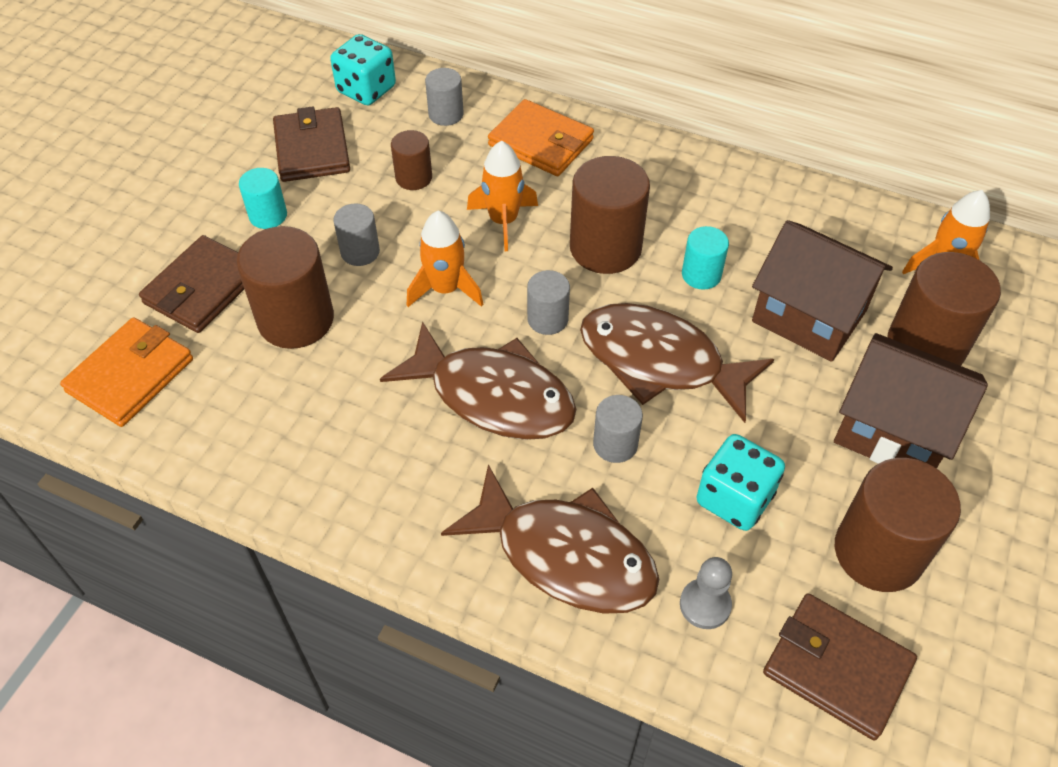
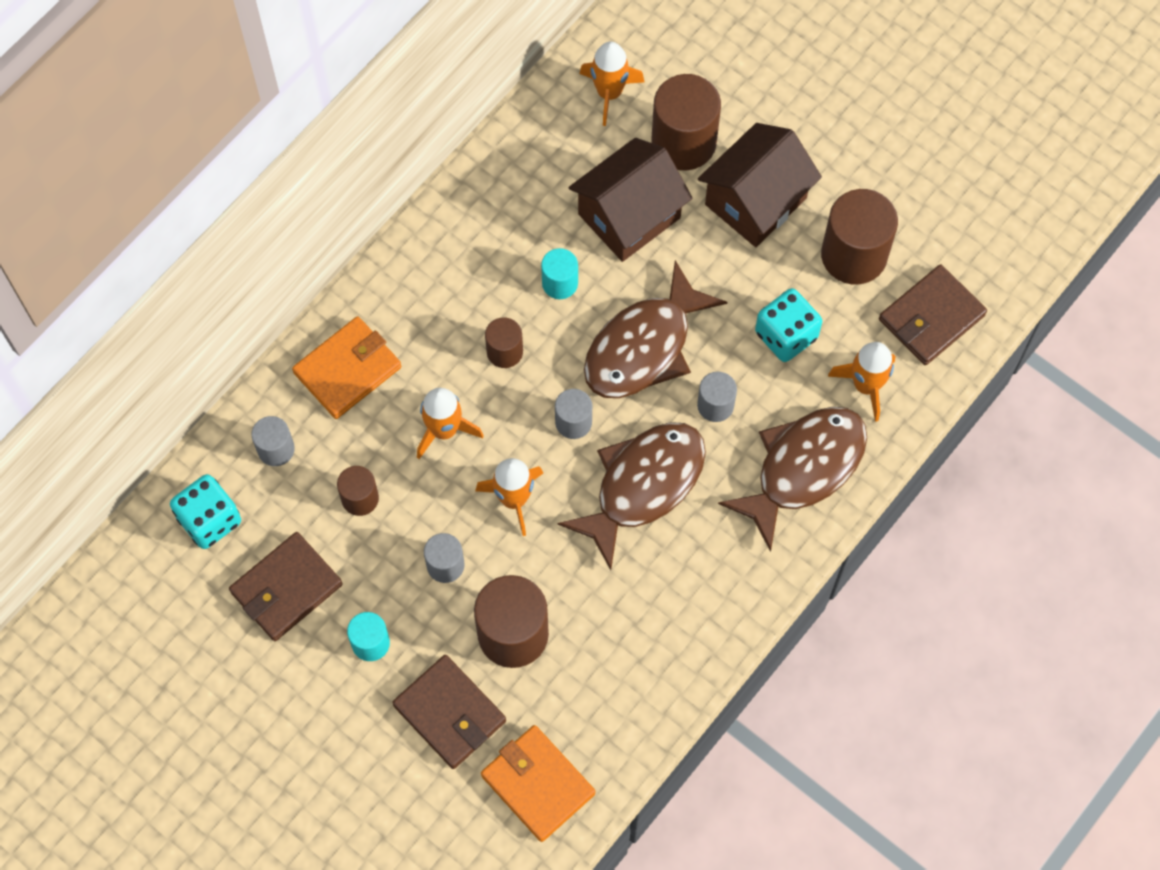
camera: 75 degrees left, 15 degrees up
(312, 149) = (286, 588): brown wallet -> brown wallet turned 45 degrees counterclockwise
(605, 248) = (504, 351): brown cylinder -> brown cylinder, size x0.54
(705, 605) = (866, 385): grey pawn -> orange rocket

